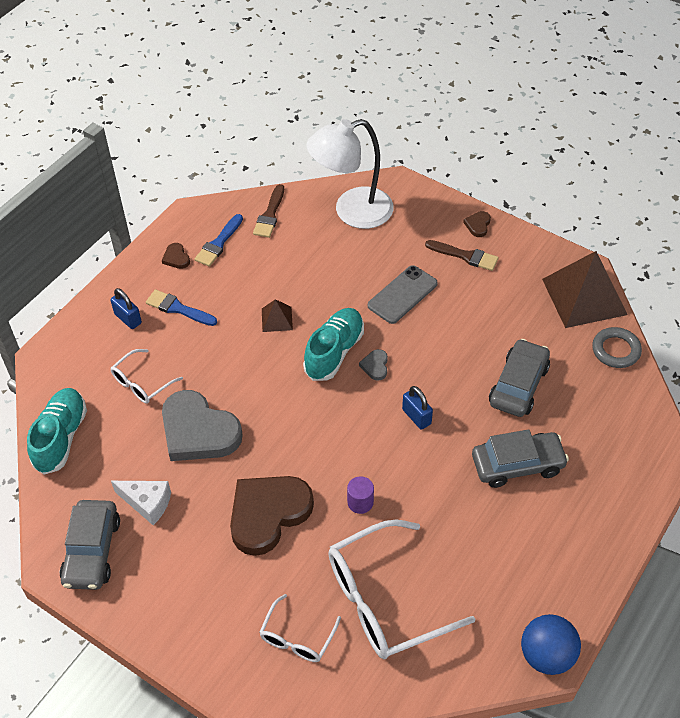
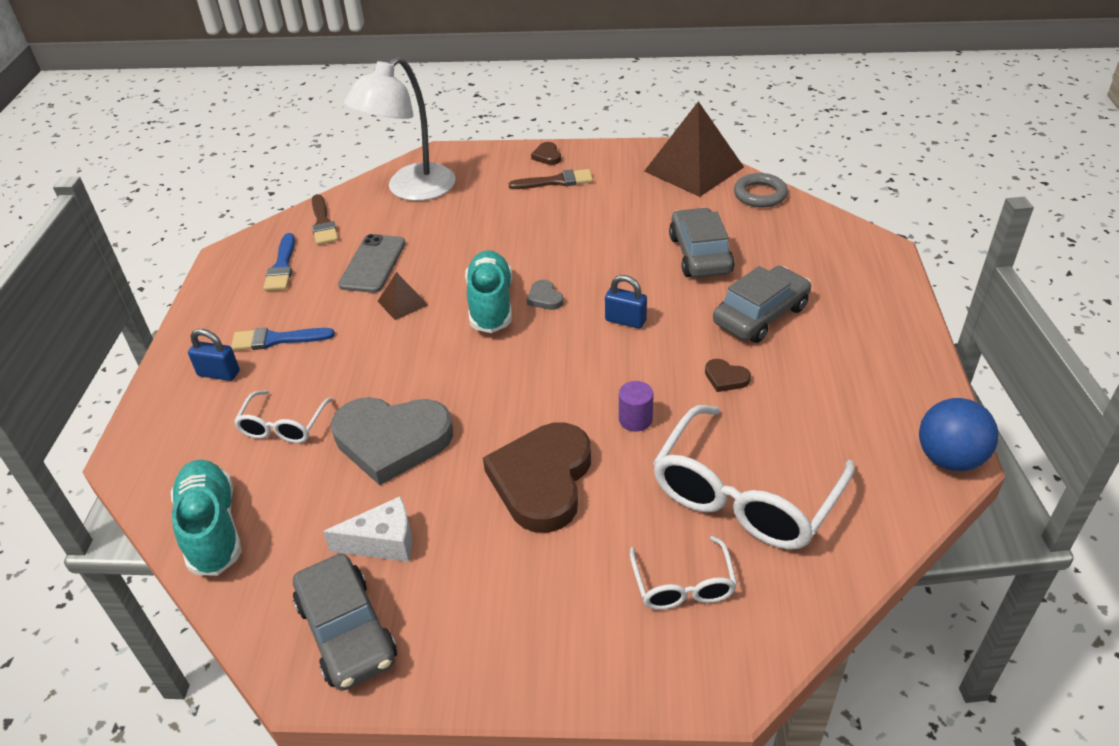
camera: 30 degrees left, 10 degrees down
(176, 258) = (239, 297): brown heart -> brown heart (726, 378)
(402, 295) = (521, 232): grey phone -> grey phone (373, 264)

